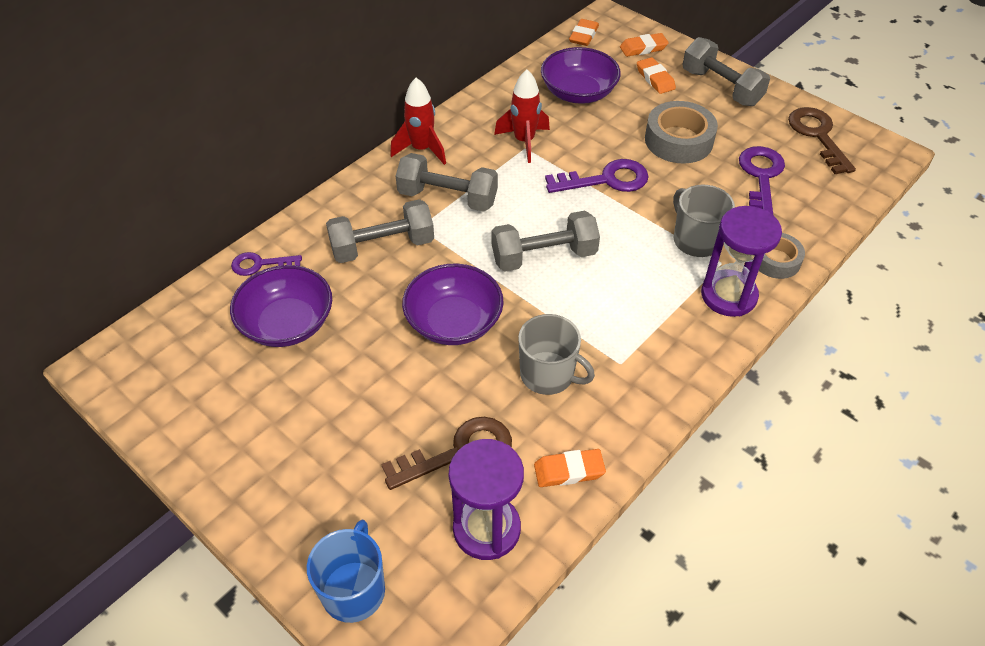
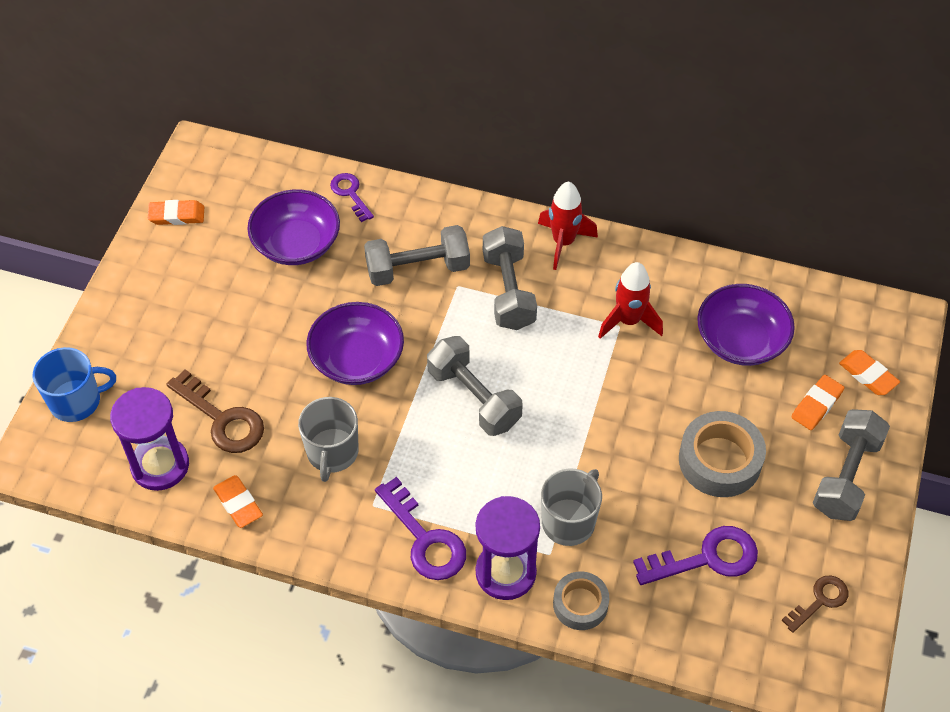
camera: 65 degrees right, 5 degrees up
(382, 246) = (418, 269): grey dumbbell -> grey dumbbell turned 60 degrees counterclockwise
(583, 35) = (850, 309): orange eraser -> orange eraser (177, 215)
(606, 180) = (613, 413): purple key -> purple key (425, 539)
(817, 136) = (820, 601): brown key -> brown key, size x0.61

